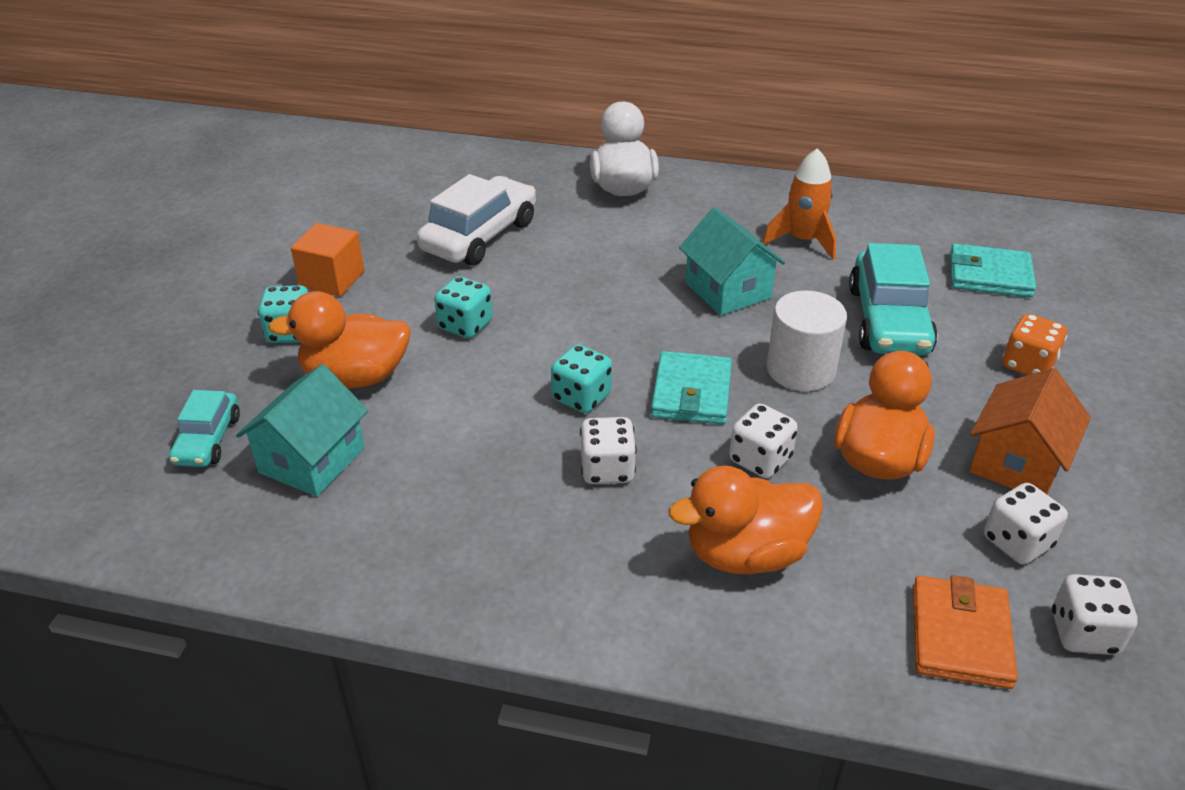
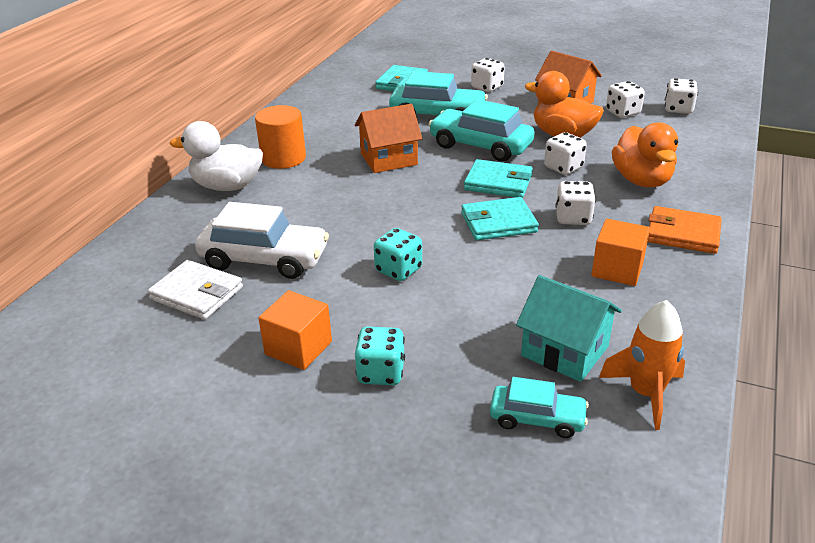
camera: 80 degrees left, 5 degrees down
(356, 377) = (458, 329): orange duck -> none
(418, 209) = (197, 293): none -> white wallet
(479, 236) = (264, 259): white car -> white car turned 150 degrees clockwise
(479, 512) = (617, 269): none -> orange cube
(581, 397) = (498, 222): turquoise dice -> turquoise wallet
(701, 212) = (283, 158): none -> orange cylinder
(728, 290) = (389, 159): turquoise house -> orange house
(801, 369) = (480, 146): white cylinder -> turquoise car
(803, 240) = (340, 128): orange rocket -> orange rocket (645, 393)
(960, 636) = (687, 135): orange wallet -> orange wallet (683, 234)
(1028, 365) = (487, 87): orange dice -> white dice

